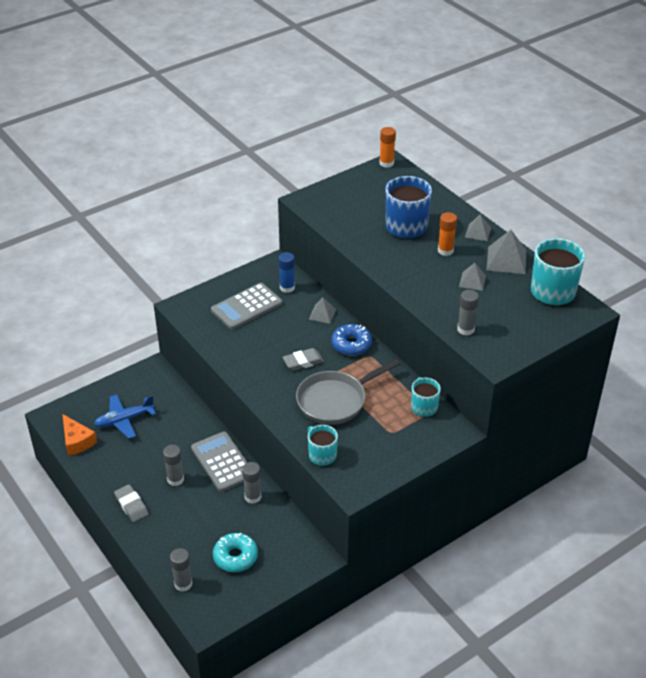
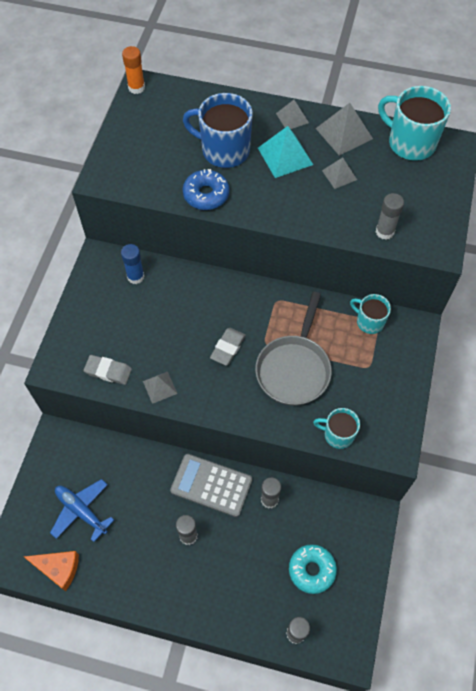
camera: 40 degrees left, 20 degrees up
(124, 420) = (81, 511): blue plane -> blue plane turned 105 degrees clockwise
(131, 505) = (176, 594): grey eraser -> grey eraser (108, 371)
(246, 307) = (119, 324): grey calculator -> none
(322, 314) = (195, 284): grey pyramid -> grey pyramid (160, 387)
(351, 344) = (251, 299): blue donut -> blue donut (206, 195)
(445, 251) = (285, 156): orange glue stick -> turquoise pyramid

